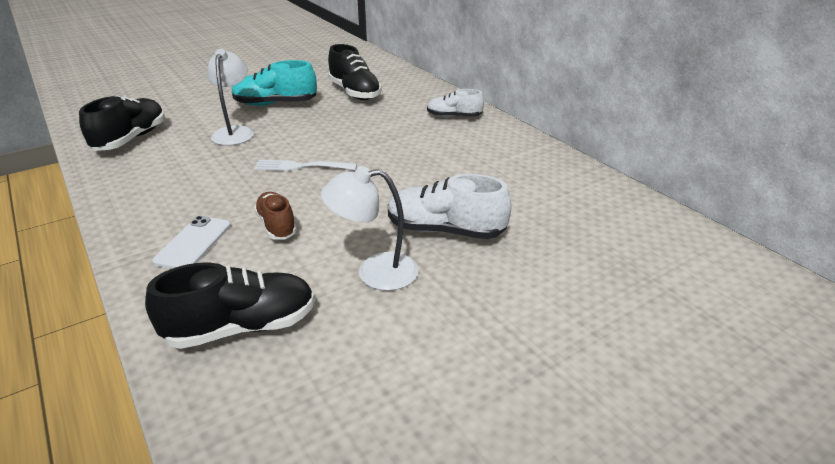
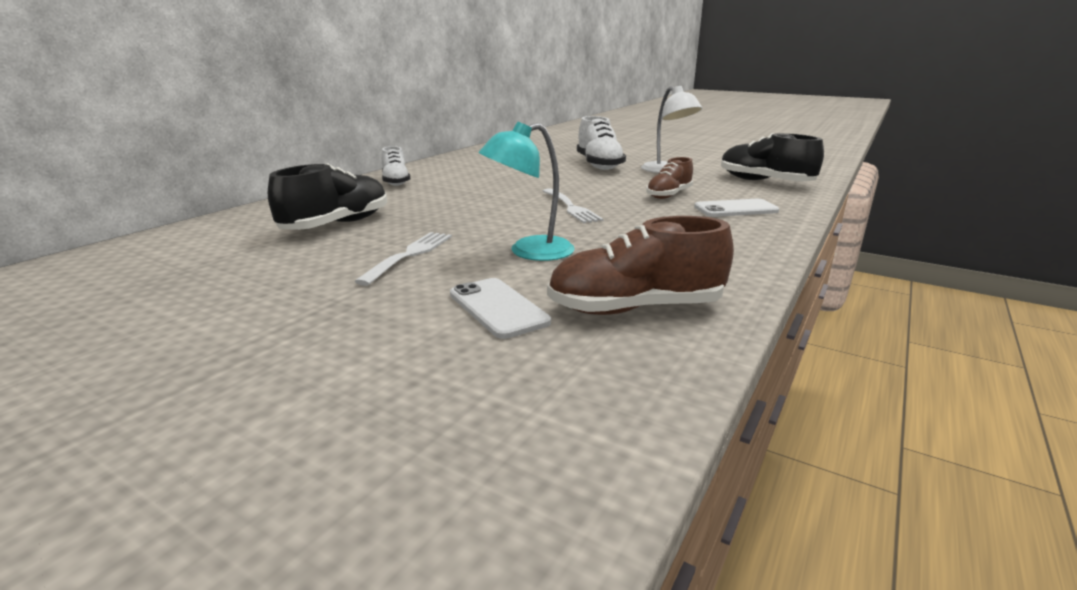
camera: 115 degrees left, 10 degrees down
(131, 139) = (635, 308): black shoe -> brown shoe
(183, 113) = (498, 308): none -> white phone
(235, 132) = (529, 252): white lamp -> turquoise lamp
(275, 104) = (409, 255): turquoise shoe -> white fork

